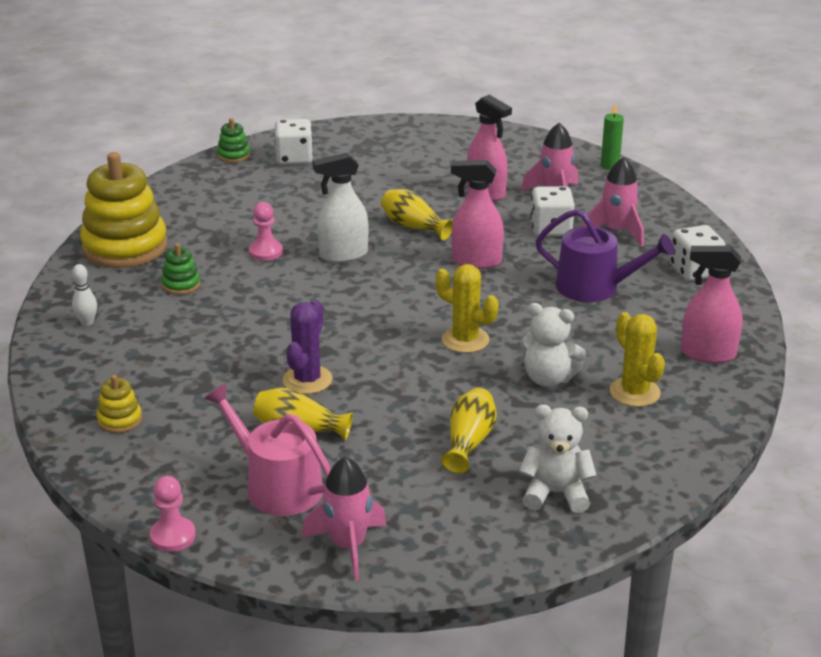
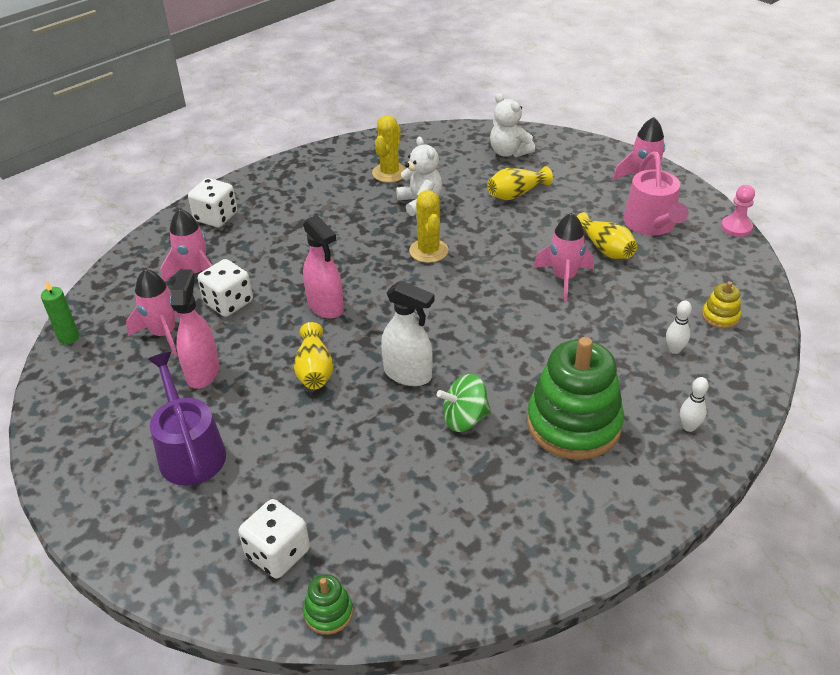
camera: 135 degrees left, 10 degrees up
(125, 247) = (585, 513): yellow stacking toy -> none
(143, 370) = (674, 349): none -> white bowling pin
(181, 284) = (573, 424): green stacking toy -> green stacking toy, size x2.30
(265, 252) = (464, 419): pink pawn -> green spinning top
(307, 380) = (564, 278): purple cactus -> pink rocket
(595, 287) = (291, 240): purple watering can -> purple watering can (190, 451)
(707, 354) = (315, 170): pink spray bottle -> none

